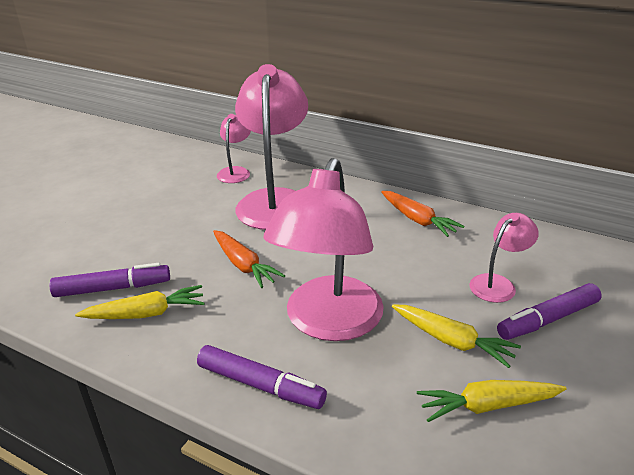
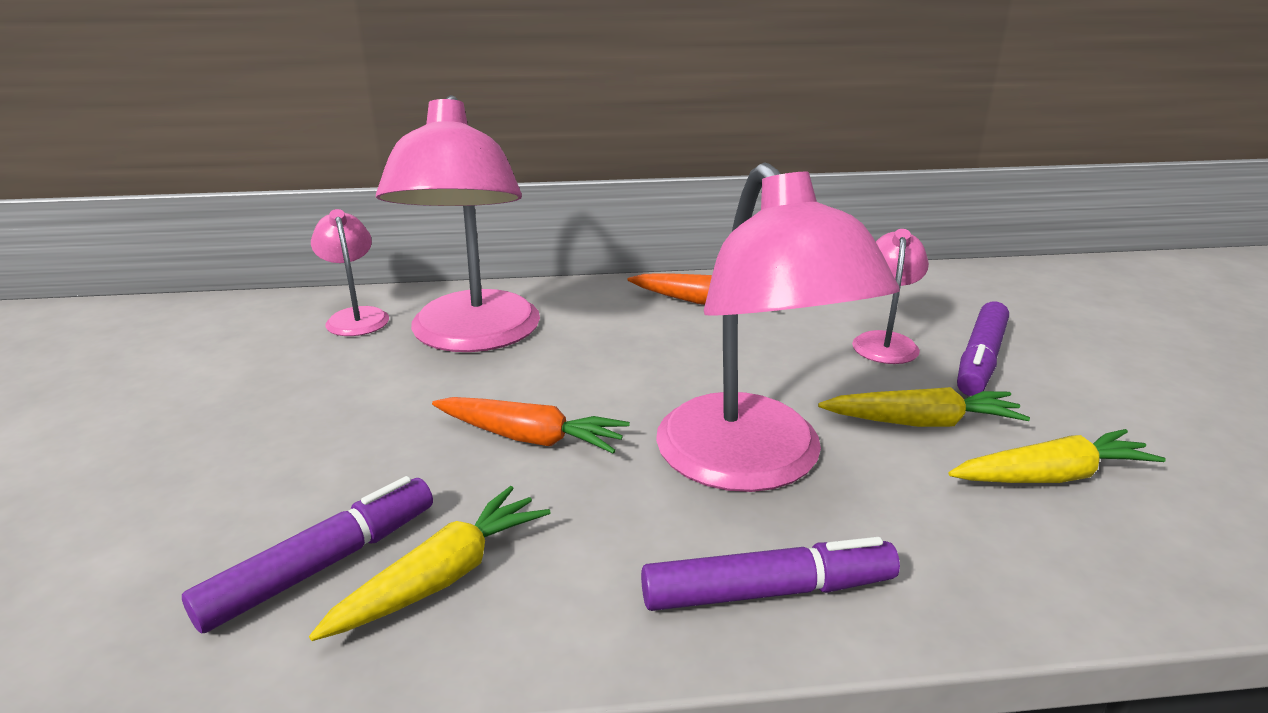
camera: 35 degrees left, 5 degrees down
(275, 201) = (473, 337): pink lamp -> pink lamp turned 150 degrees counterclockwise
(488, 406) = (1051, 476): yellow carrot -> yellow carrot turned 150 degrees counterclockwise

